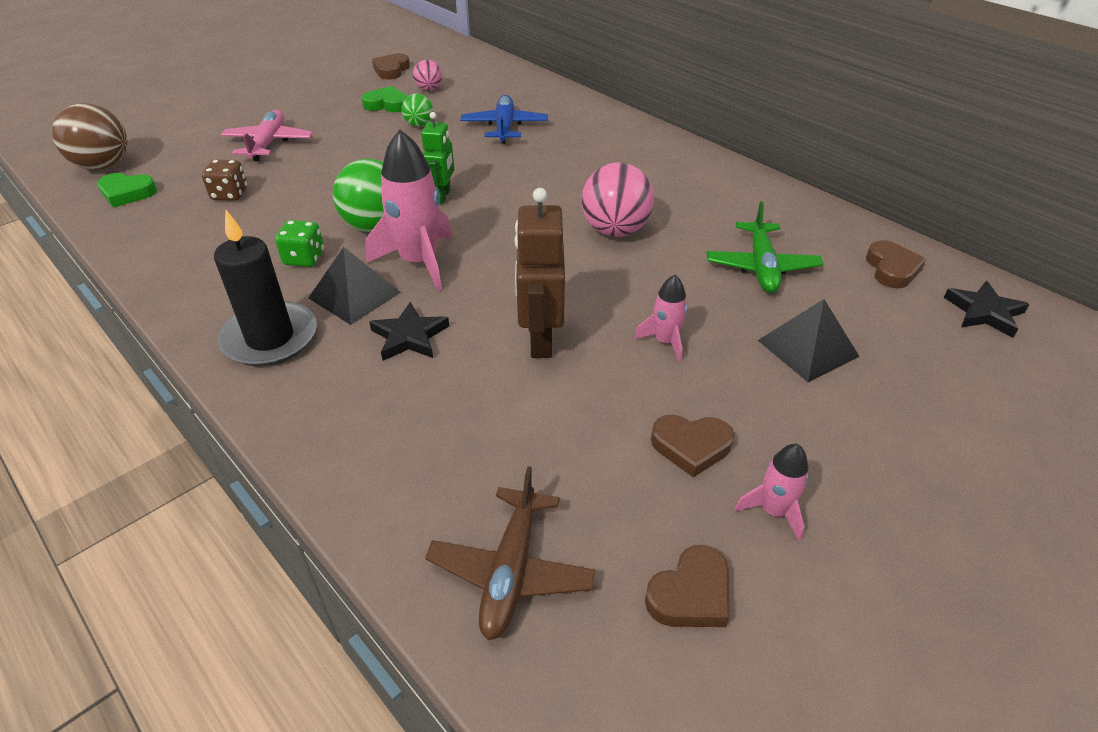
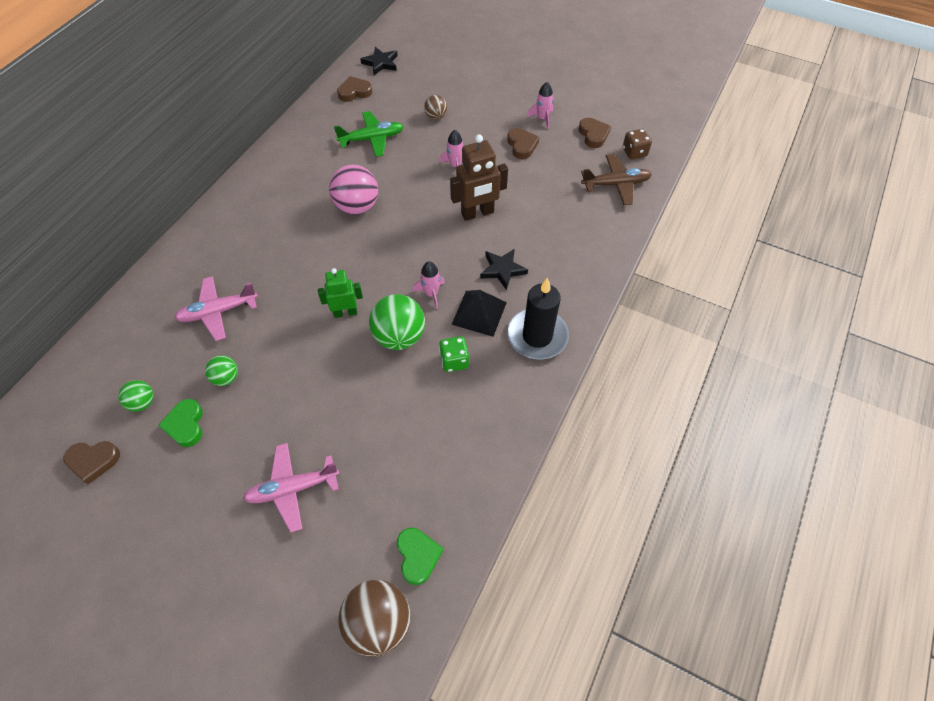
camera: 110 degrees left, 15 degrees up
(230, 194) = (391, 465): brown dice -> brown dice (634, 152)
(419, 262) = (431, 294): pink rocket -> pink rocket, size x0.52
(429, 89) = (142, 402): pink ball -> green ball
(504, 127) = (218, 312): blue plane -> pink plane
(690, 594) = (593, 135): brown heart -> brown heart turned 45 degrees clockwise
(808, 348) = (436, 117): black pyramid -> brown ball

